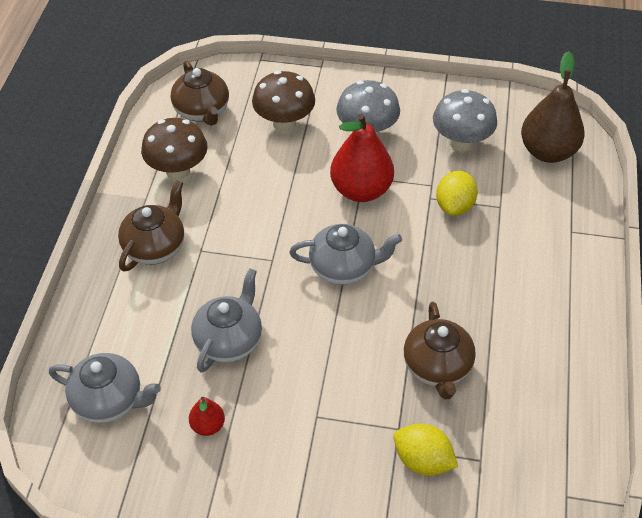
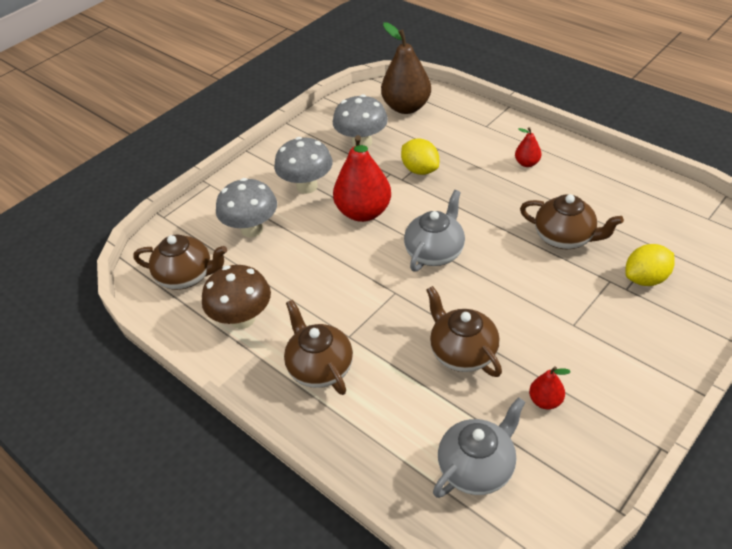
camera: 55 degrees left, 5 degrees down
(229, 340) = (462, 352): grey teapot -> brown teapot
(284, 123) = (252, 229): brown mushroom -> grey mushroom
(534, 291) = (527, 163): none -> red pear

